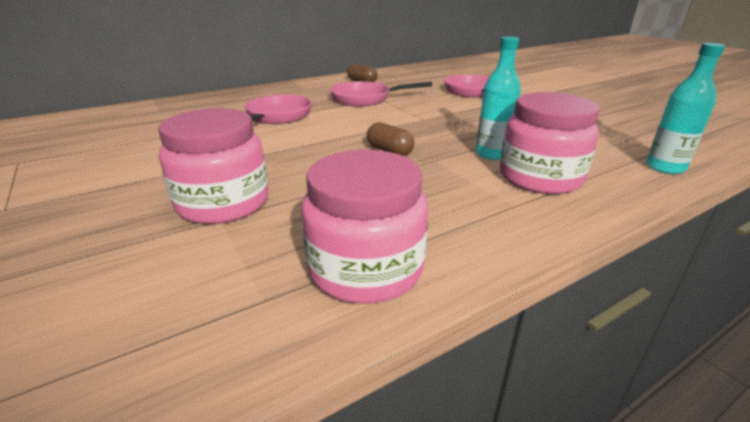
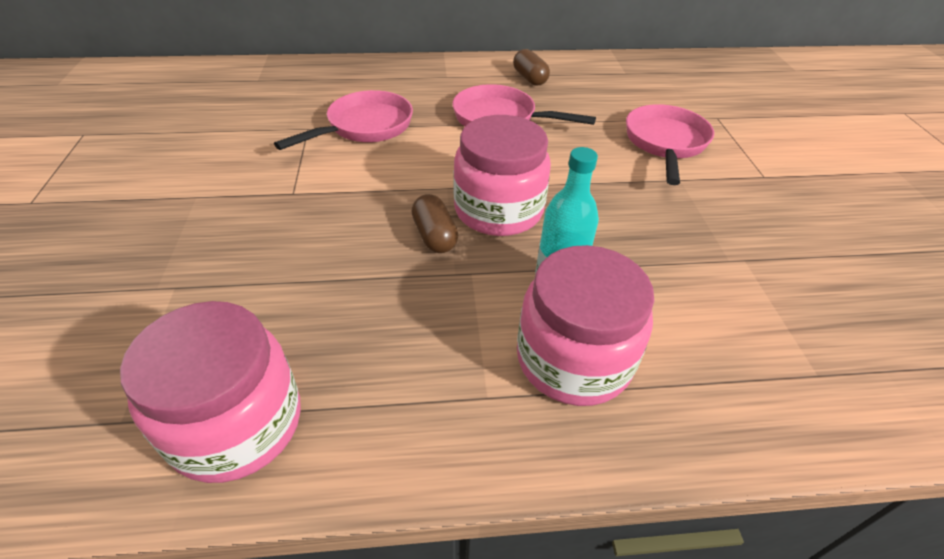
camera: 25 degrees right, 15 degrees up
(223, 203) = (196, 264): pink jar -> pink jar (498, 210)
(665, 168) = (789, 414): turquoise bottle -> none

